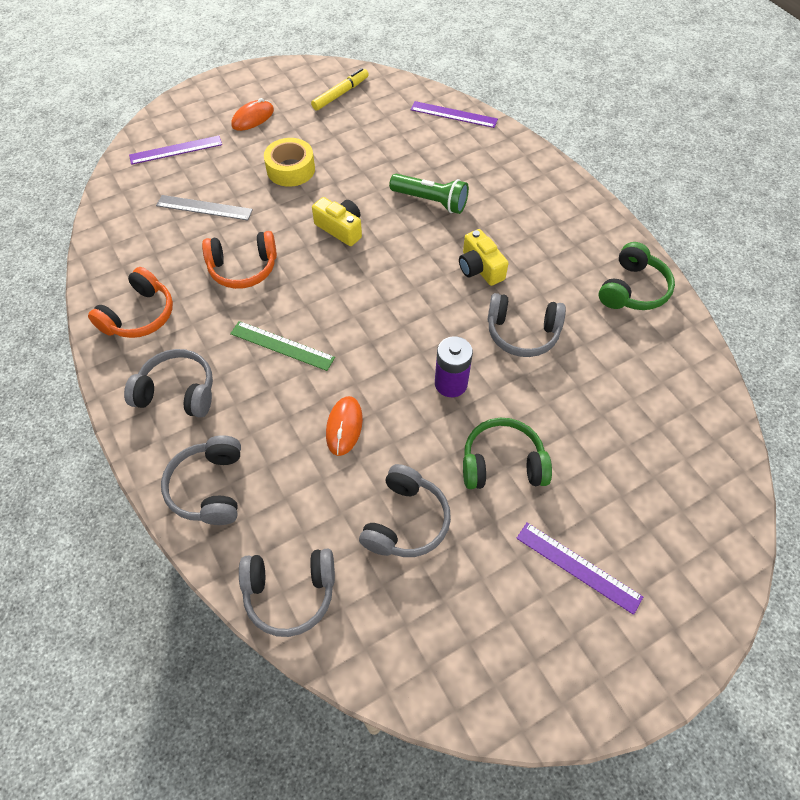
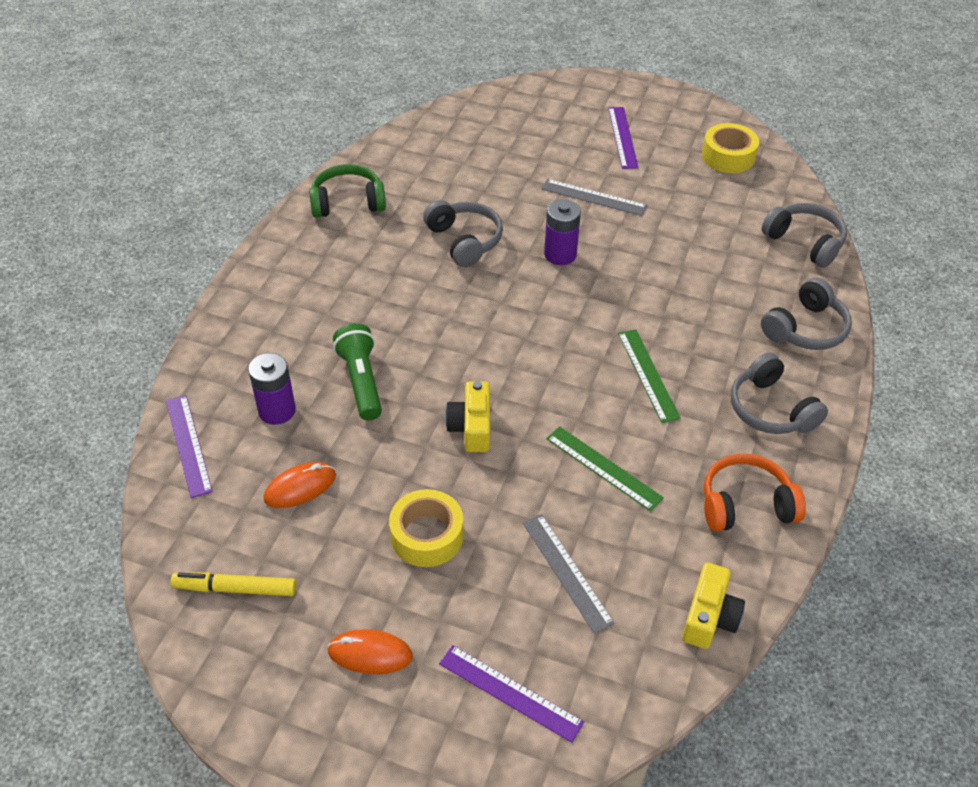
camera: 130 degrees left, 10 degrees down
(243, 268) = (603, 467): orange headphones -> green ruler
(344, 426) = (668, 289): orange mouse -> orange mouse (300, 487)
(405, 521) = (692, 219): grey headphones -> none
(444, 156) = (277, 410): none -> purple battery
(467, 648) = (728, 156): none -> yellow tape
(480, 268) = (418, 300): yellow camera -> yellow camera (709, 617)
(502, 463) = (593, 197): green headphones -> grey ruler

